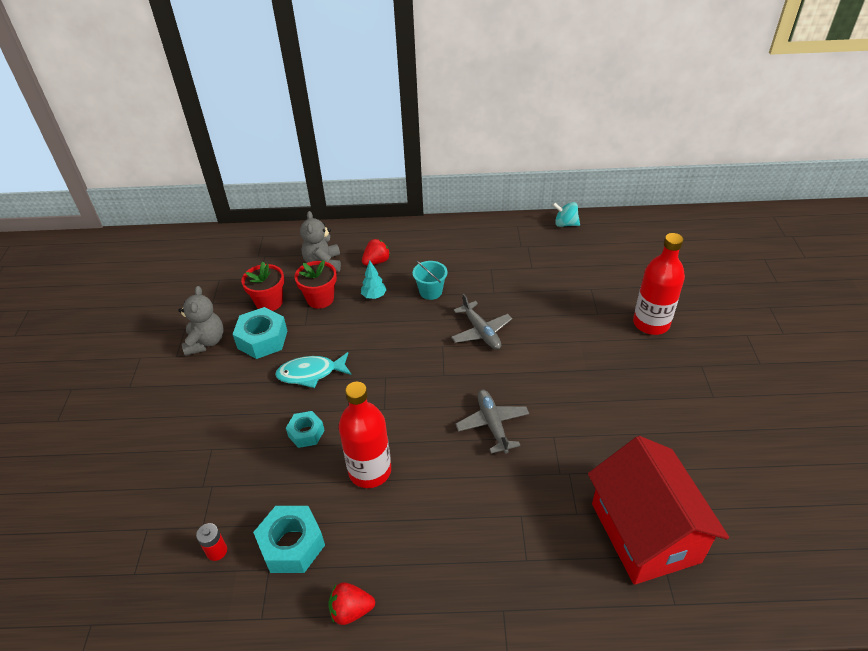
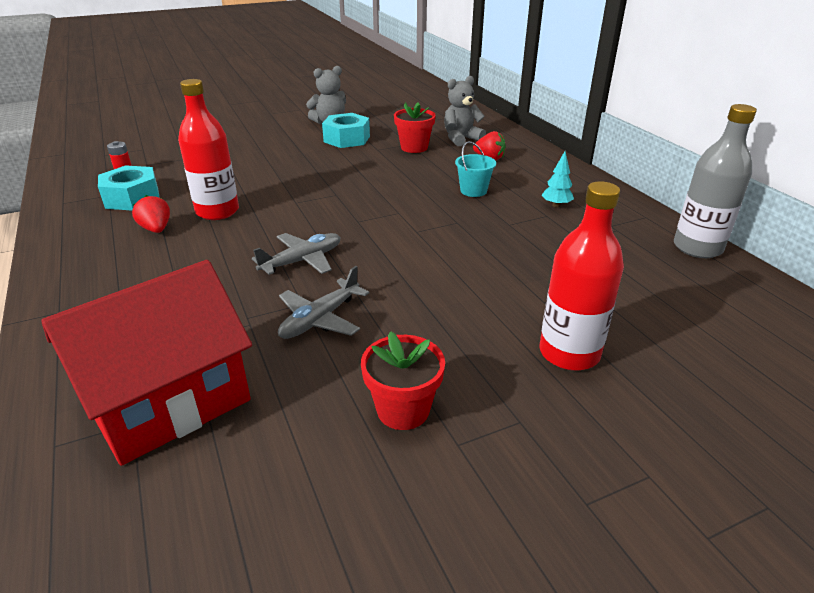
camera: 65 degrees right, 10 degrees down
(269, 302) = (392, 131): red flower pot -> red flower pot (403, 410)
(306, 433) = (251, 177): turquoise nut -> none
(311, 373) = (320, 164): turquoise fish -> none
(351, 610) = (66, 235): red strawberry -> red strawberry (156, 229)
(374, 296) = (440, 167): turquoise tree -> turquoise tree (556, 205)
(481, 332) = (437, 228): grey plane -> grey plane (320, 319)
(565, 224) = (697, 248): turquoise spinning top -> grey bottle

